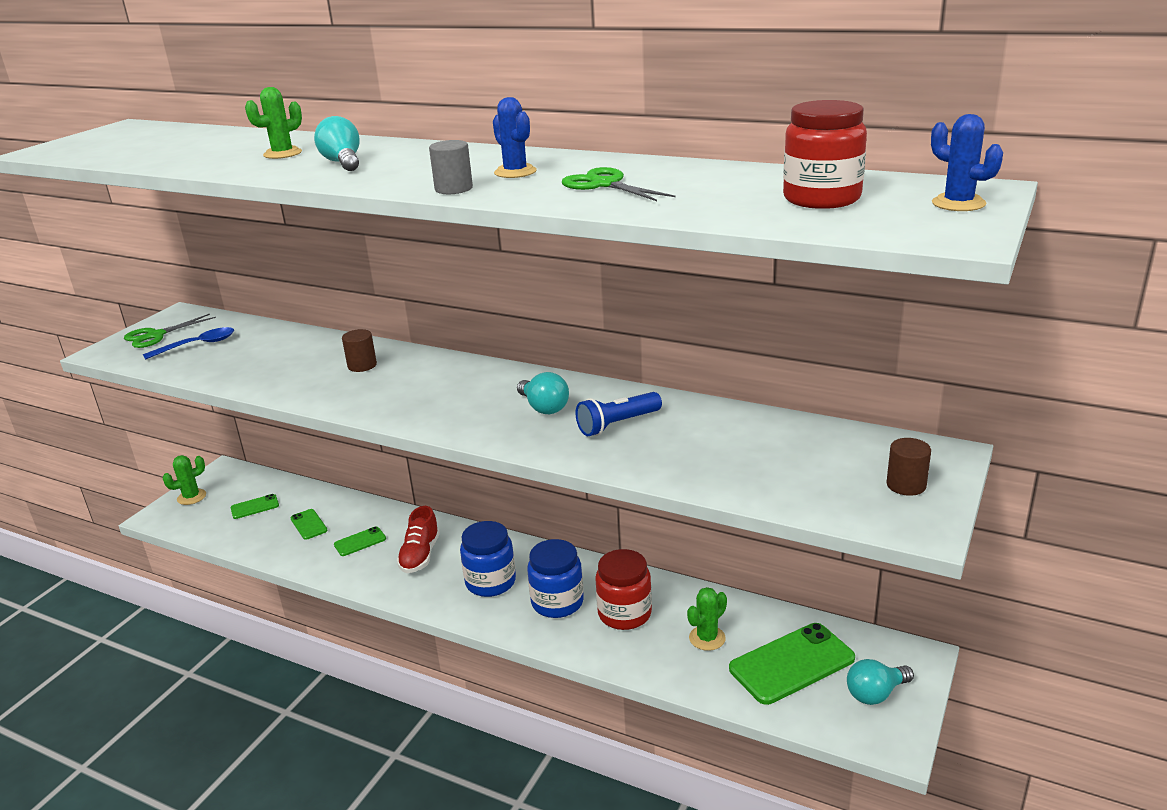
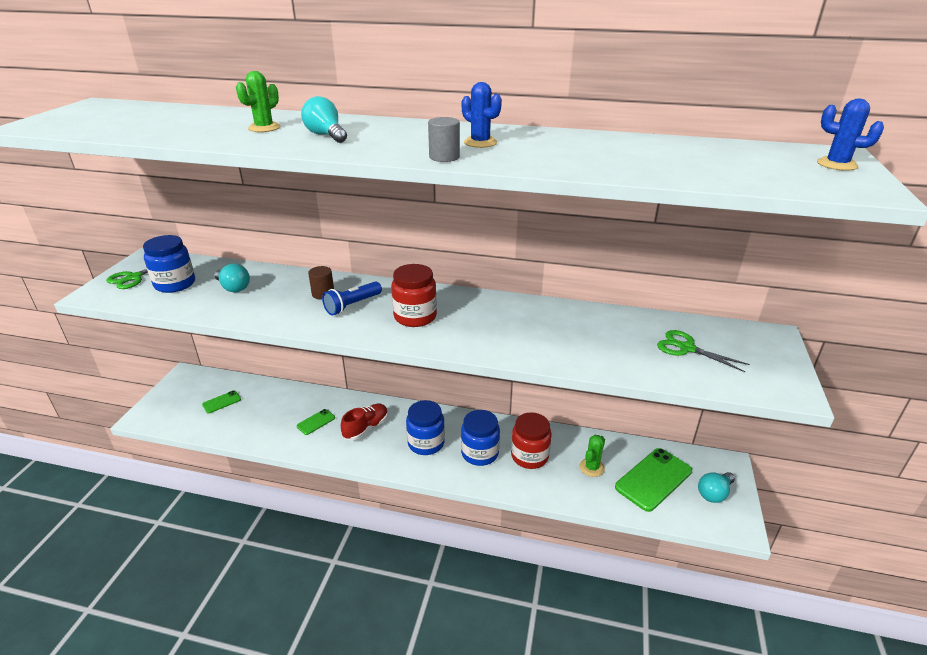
camera: 15 degrees left, 5 degrees up
(191, 497) = (166, 399): green cactus -> none
(197, 345) = (175, 284): blue spoon -> blue jar
(308, 524) = (270, 412): green phone -> none
(420, 555) = (366, 428): red shoe -> red shoe turned 135 degrees counterclockwise
(544, 408) = (482, 319): turquoise light bulb -> turquoise light bulb (233, 288)
(605, 184) = (563, 152): green scissors -> green scissors (686, 348)
(617, 424) = (543, 329): blue flashlight -> blue flashlight (352, 305)
(821, 199) = (738, 162): red jar -> red jar (415, 317)
(906, 485) = (763, 360): brown cylinder -> none

